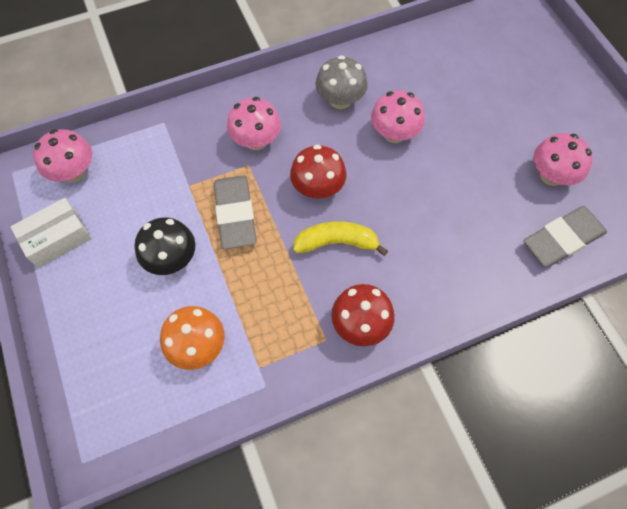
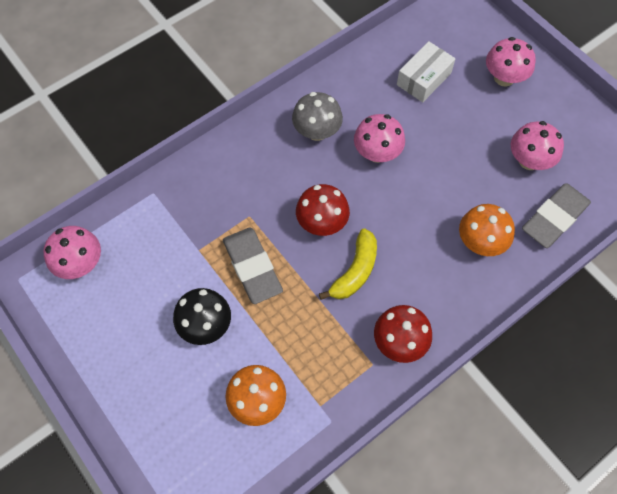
camera: 15 degrees left, 0 degrees up
(57, 238) = (87, 334): white box -> white box (424, 79)
(256, 140) = (249, 190): pink mushroom -> pink mushroom (504, 78)
(336, 242) = (355, 271): yellow banana -> yellow banana turned 135 degrees clockwise
(475, 245) = (480, 242): none -> orange mushroom

